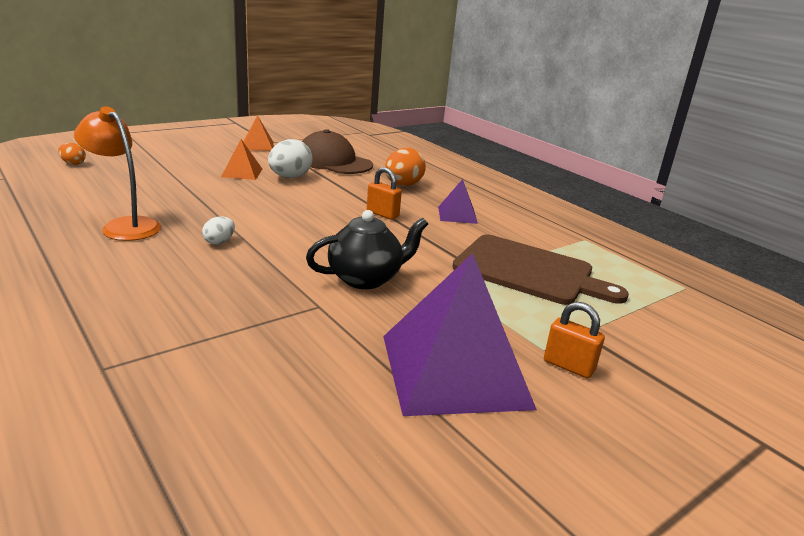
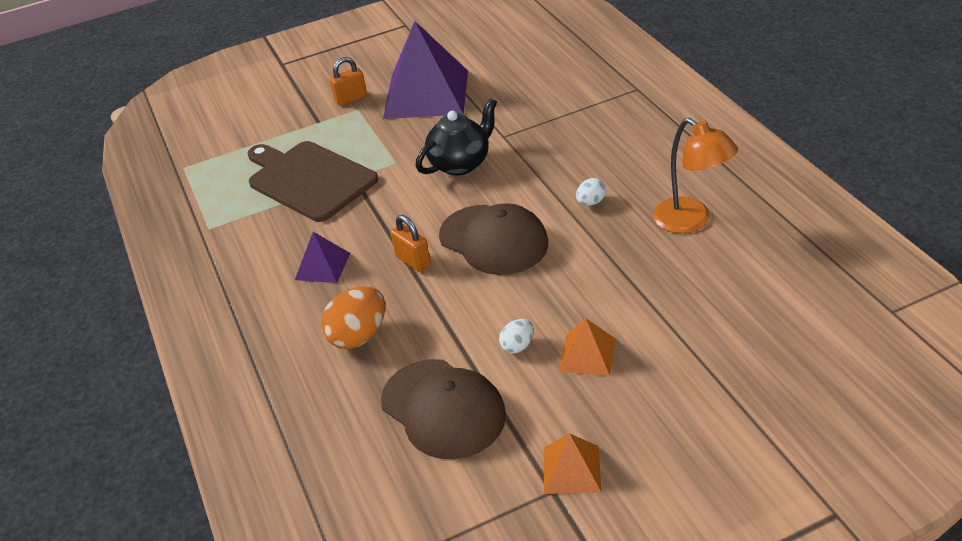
camera: 160 degrees left, 15 degrees up
(73, 163) = (837, 362): orange egg -> none
(290, 177) = (517, 346): white egg -> white egg, size x0.54
(315, 222) = (494, 240): none -> brown cap
(366, 279) = (460, 163): black teapot -> black teapot turned 150 degrees clockwise
(568, 366) = (351, 99): orange padlock -> orange padlock turned 75 degrees counterclockwise

